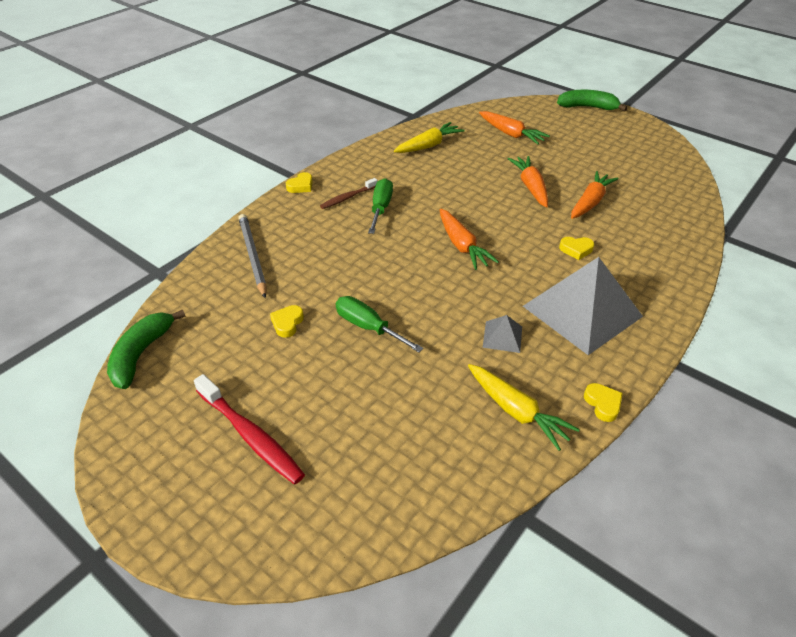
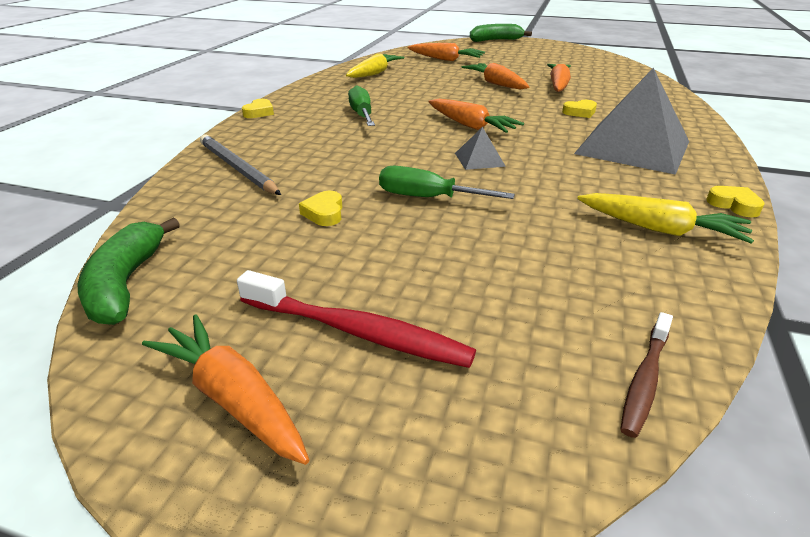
camera: 20 degrees left, 10 degrees down
(163, 459) = (232, 398): none -> orange carrot
(348, 197) = (319, 113): brown toothbrush -> brown toothbrush (645, 379)
(502, 336) = (579, 177): grey pyramid -> grey pyramid (479, 159)

